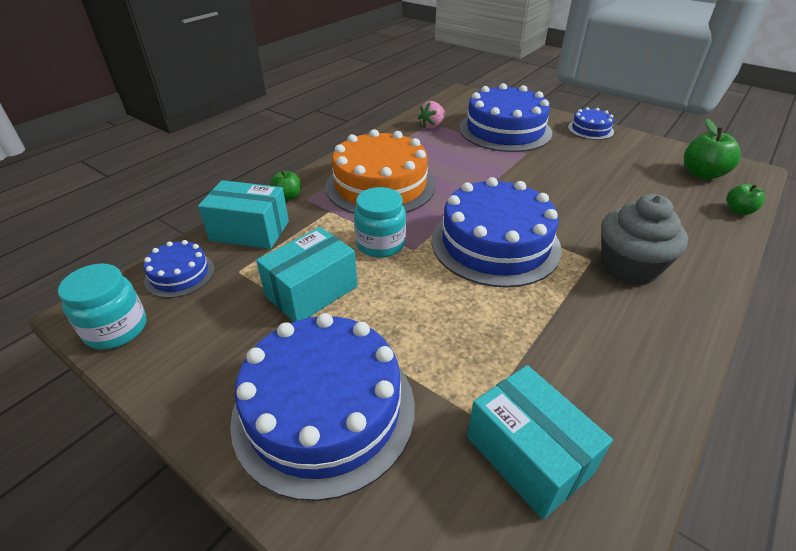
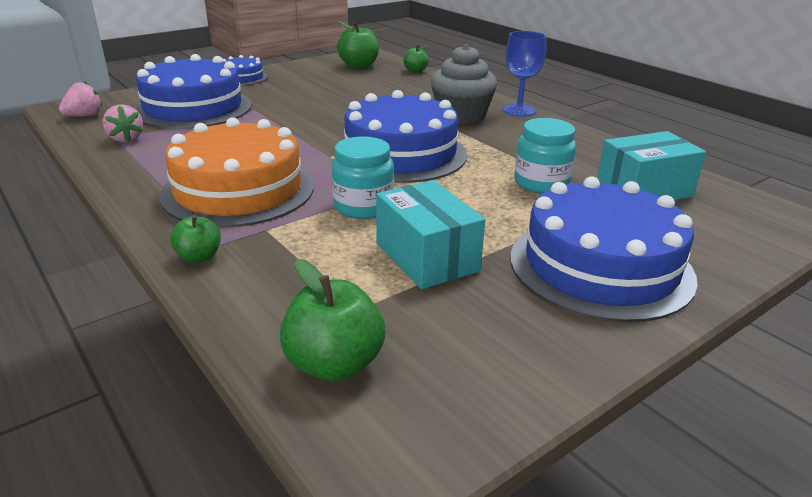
camera: 75 degrees left, 10 degrees down
(116, 329) = (439, 428): turquoise jar -> turquoise jar (541, 183)
(180, 274) = (334, 364): blue cake -> green apple
(250, 231) = (264, 295): turquoise box -> none
(456, 103) = (85, 116): none -> pink strawberry
(699, 311) = (519, 110): none -> blue goblet

